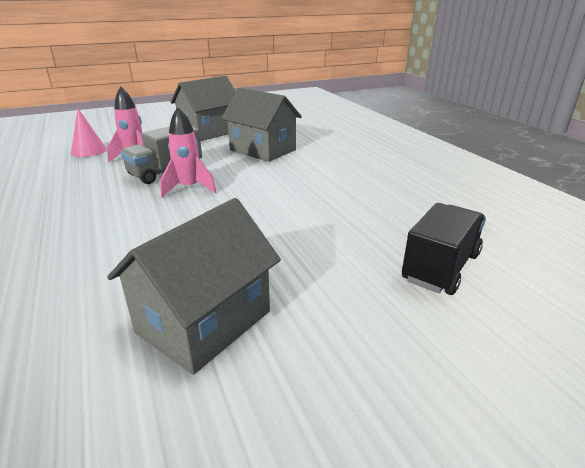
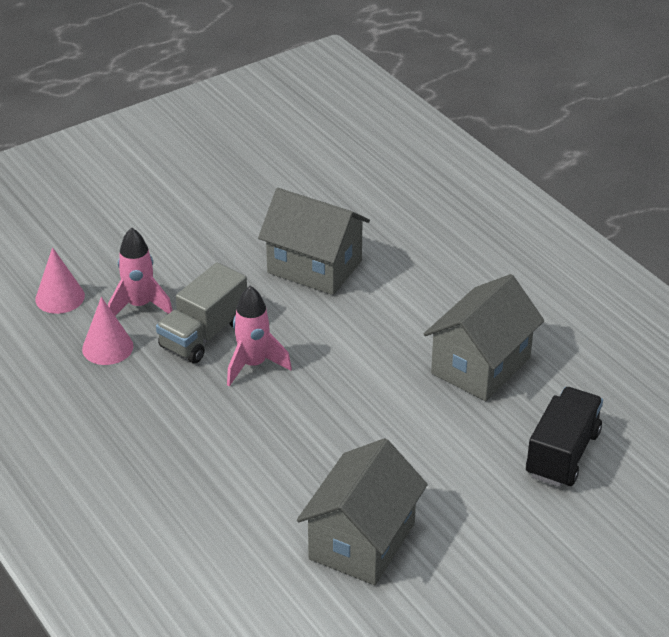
camera: 10 degrees left, 10 degrees up
(94, 173) = (107, 347): none -> pink cone
(209, 132) = (212, 225): grey house -> grey house (481, 366)

